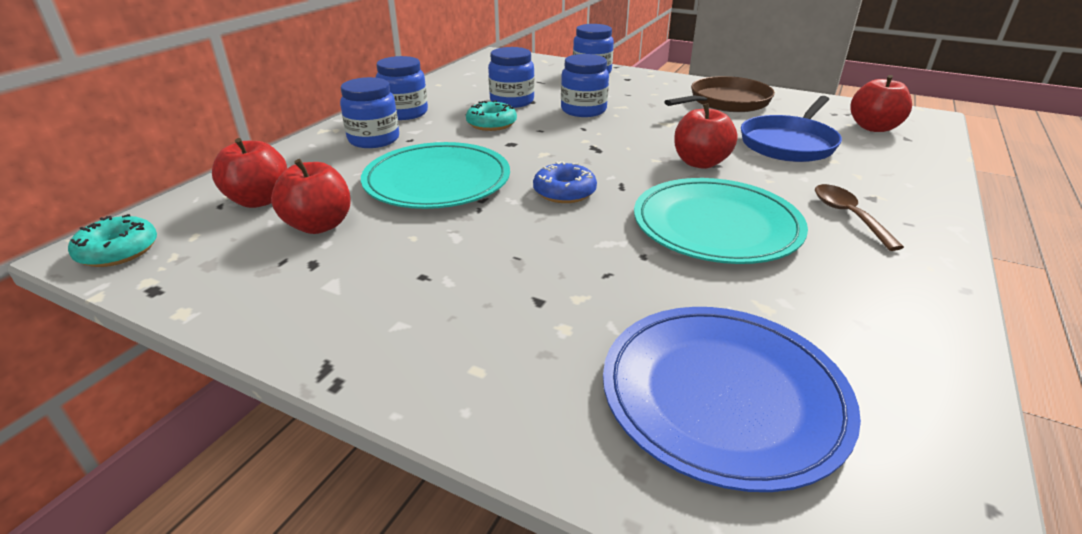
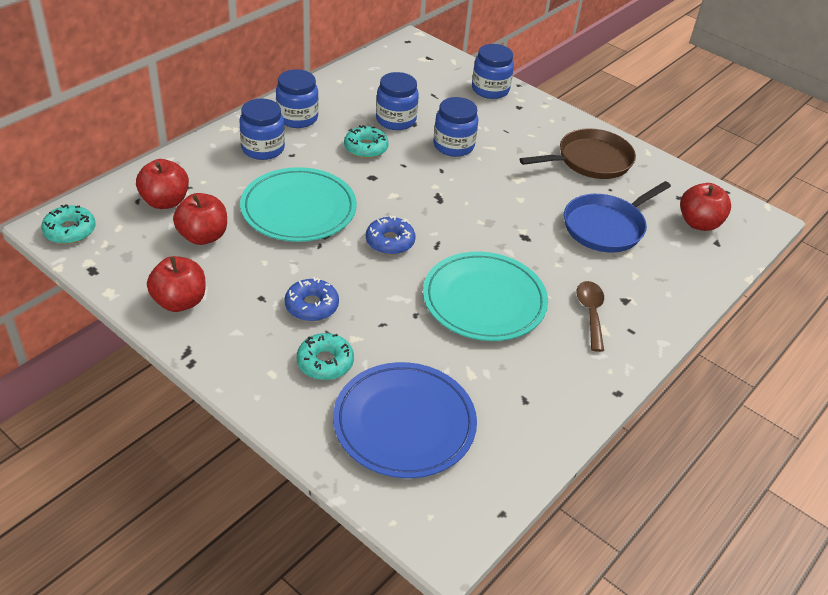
camera: 10 degrees right, 10 degrees up
(499, 272) = (311, 306): none -> blue donut
(552, 337) = (325, 362): none -> turquoise donut
(700, 163) = (515, 233): red apple -> red apple (180, 301)

